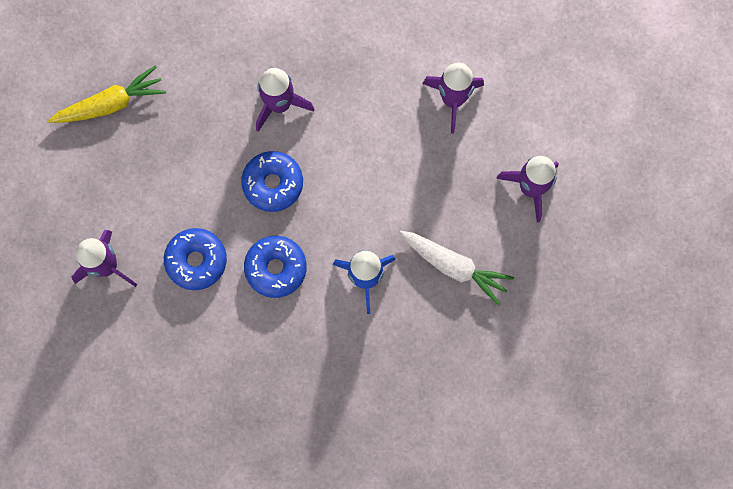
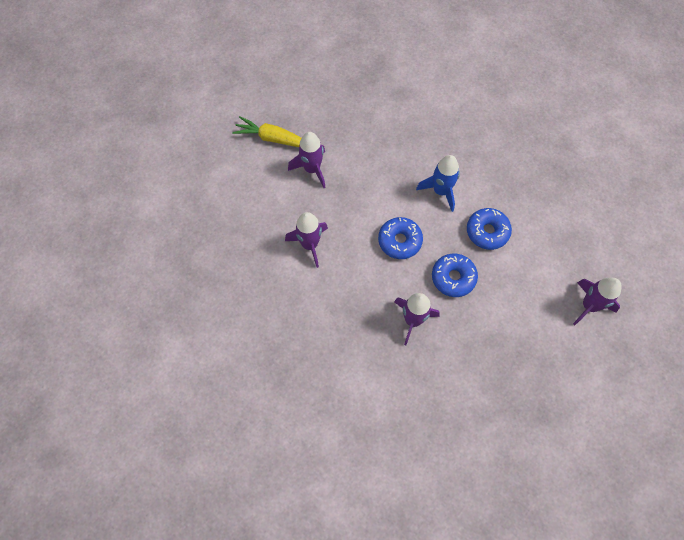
camera: 140 degrees left, 10 degrees down
(111, 104) = (520, 404): yellow carrot -> yellow carrot (272, 138)
(196, 261) = (531, 269): blue donut -> blue donut (399, 241)
(454, 266) = (388, 162): white carrot -> none

